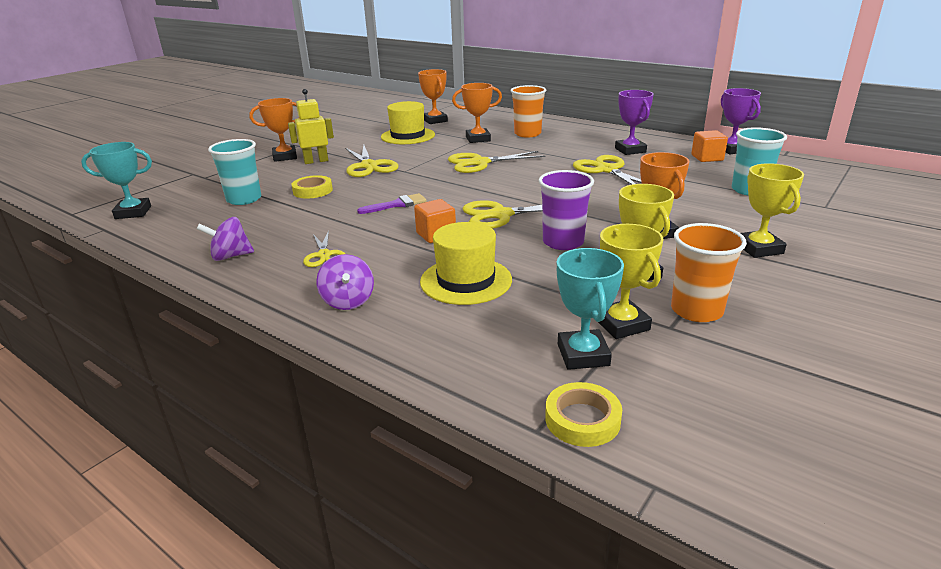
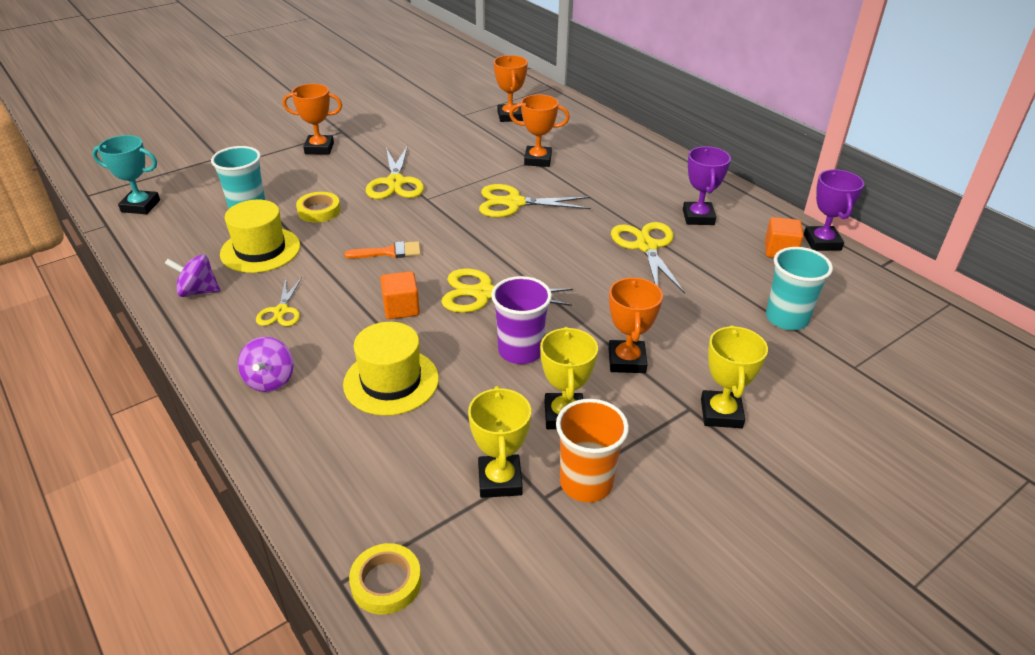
camera: 15 degrees right, 10 degrees up
(316, 161) = (346, 163): yellow robot -> none
(397, 205) = (389, 252): purple brush -> orange brush
(408, 136) = (464, 138): yellow hat -> yellow hat (260, 250)
(527, 134) = (599, 162): orange cup -> none
(583, 355) = (437, 508): turquoise trophy -> none

